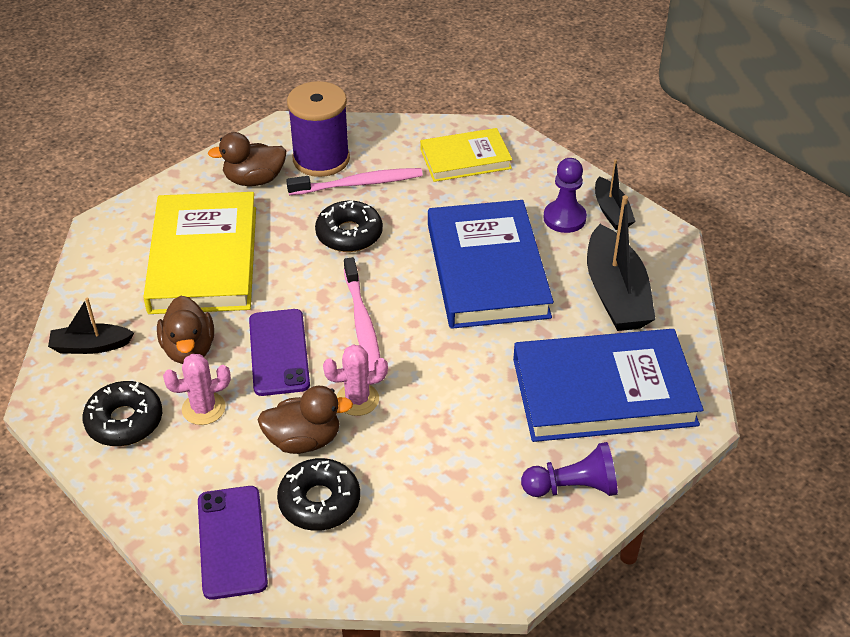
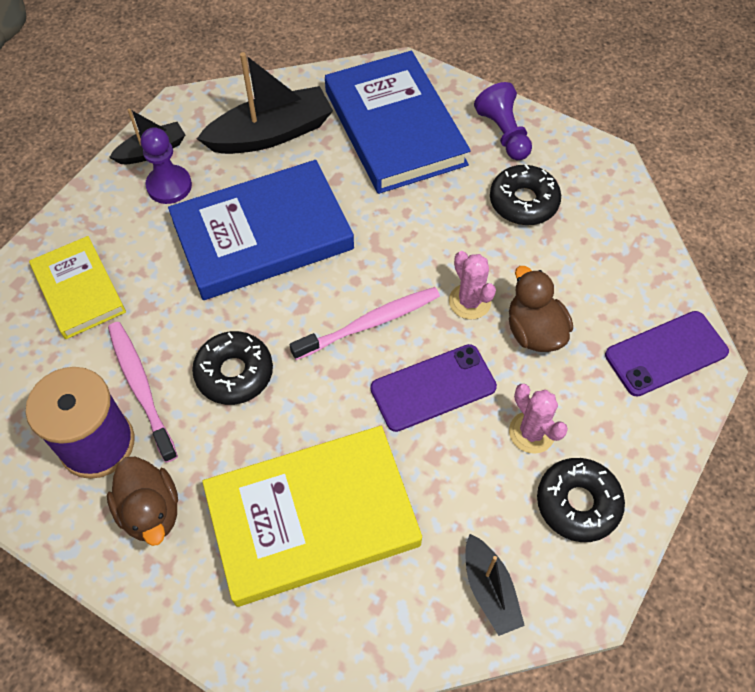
camera: 105 degrees left, 15 degrees up
(189, 349) = (458, 478): brown duck -> none
(319, 502) = (595, 299): black donut -> black donut (523, 202)

